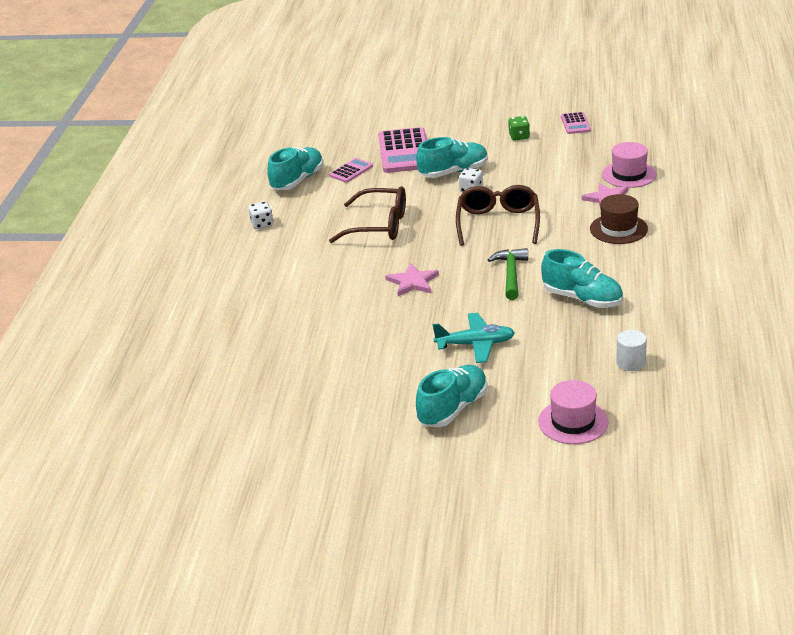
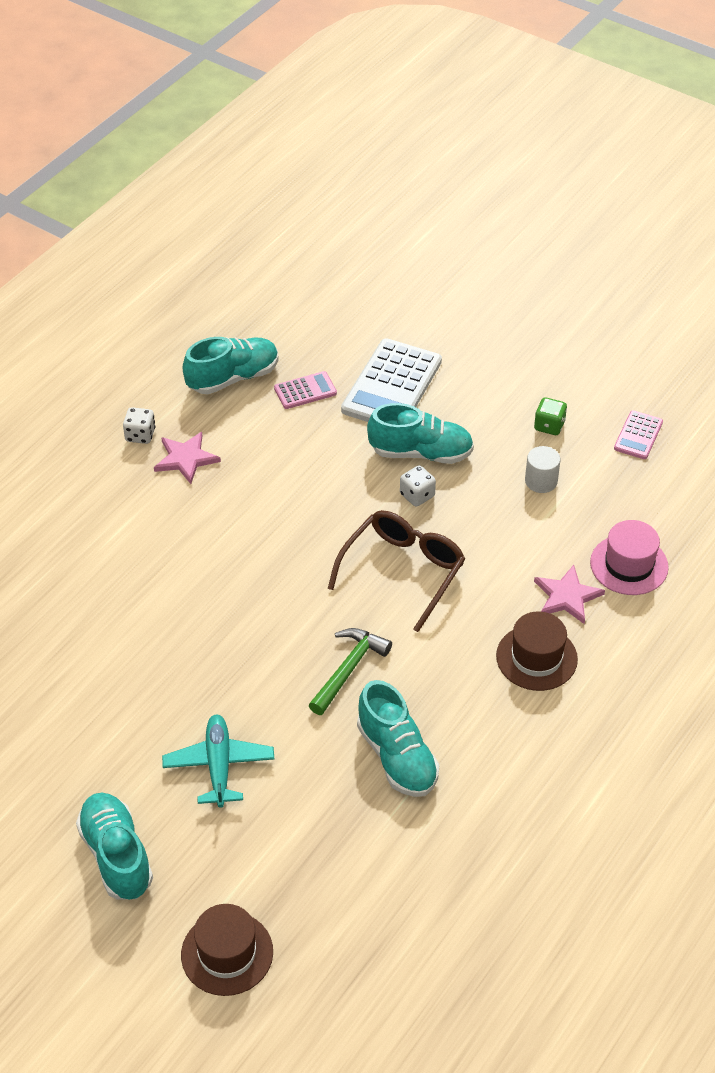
camera: 25 degrees right, 15 degrees up
(379, 226) = (265, 505): brown glasses -> none
(404, 151) = (391, 386): pink calculator -> white calculator
(412, 282) = (230, 623): pink star -> pink star (186, 459)
(453, 409) = (116, 856): turquoise shoe -> turquoise shoe turned 90 degrees counterclockwise
(475, 344) = (219, 766): turquoise plane -> turquoise plane turned 120 degrees counterclockwise
(573, 422) = (227, 953): pink hat -> brown hat
(631, 362) = (366, 895): white cylinder -> white cylinder (541, 481)

